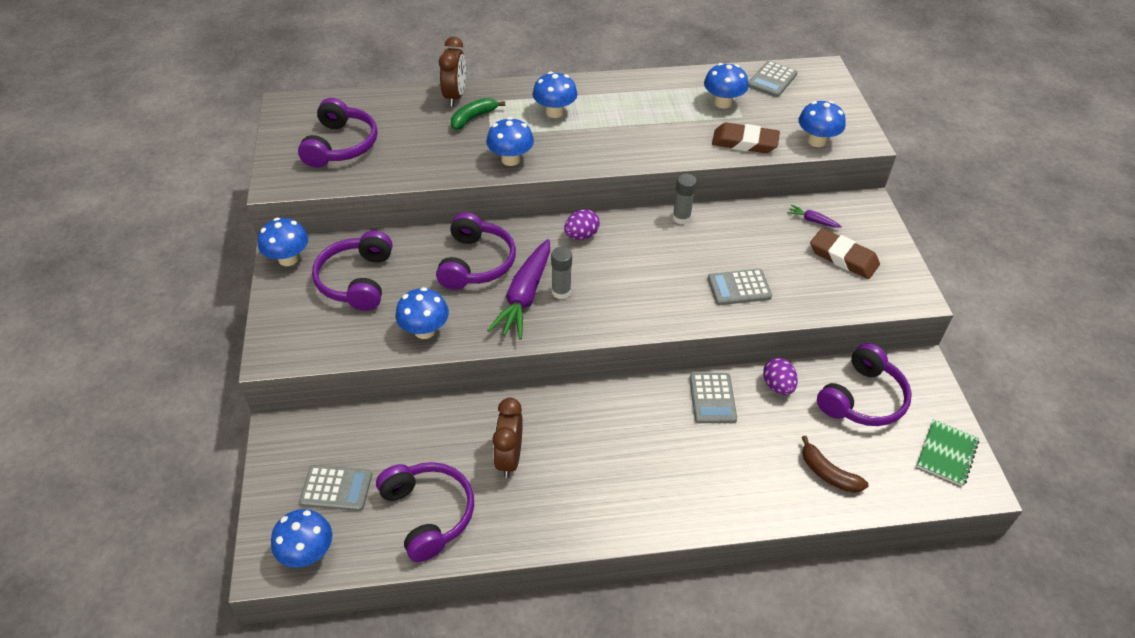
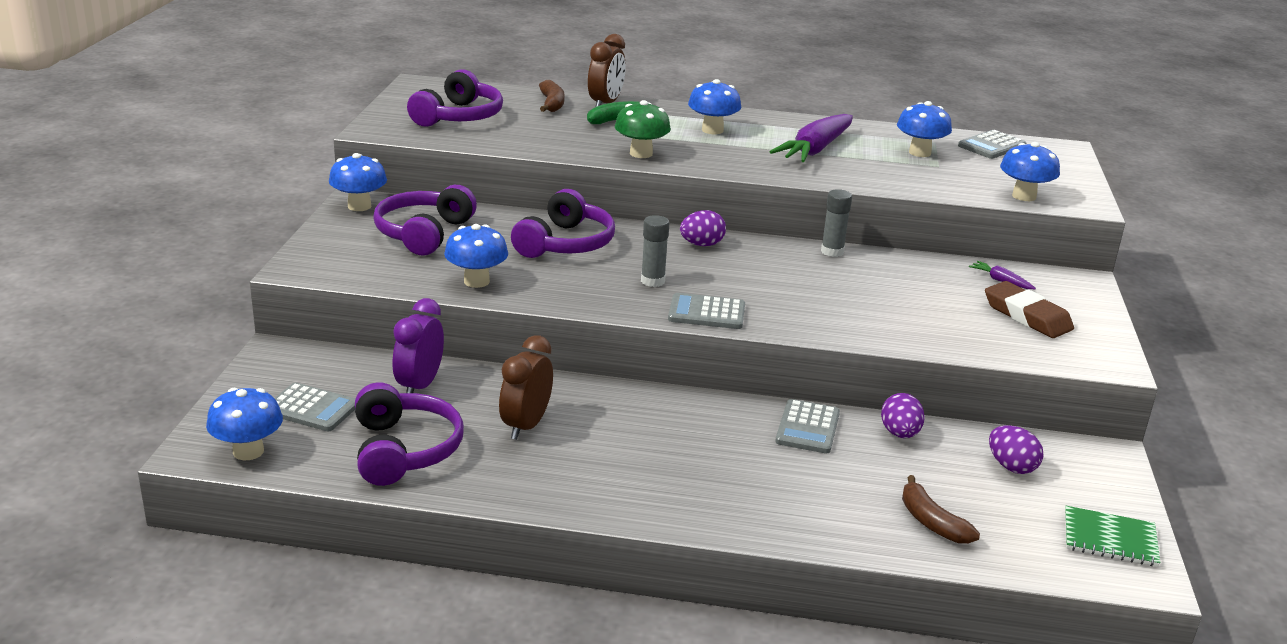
camera: 15 degrees right, 20 degrees down
(410, 436) = (419, 386): none -> purple clock
(411, 107) = (552, 104): none -> brown banana
(510, 159) = (641, 153): blue mushroom -> green mushroom
(525, 296) = (607, 277): purple carrot -> purple carrot (815, 150)
(739, 287) = (876, 316): grey calculator -> grey calculator (706, 313)
(744, 142) = (930, 183): brown eraser -> none
(862, 398) = (1011, 467): purple headphones -> purple egg
(946, 453) = (1110, 539): green notebook -> green notebook turned 60 degrees clockwise

